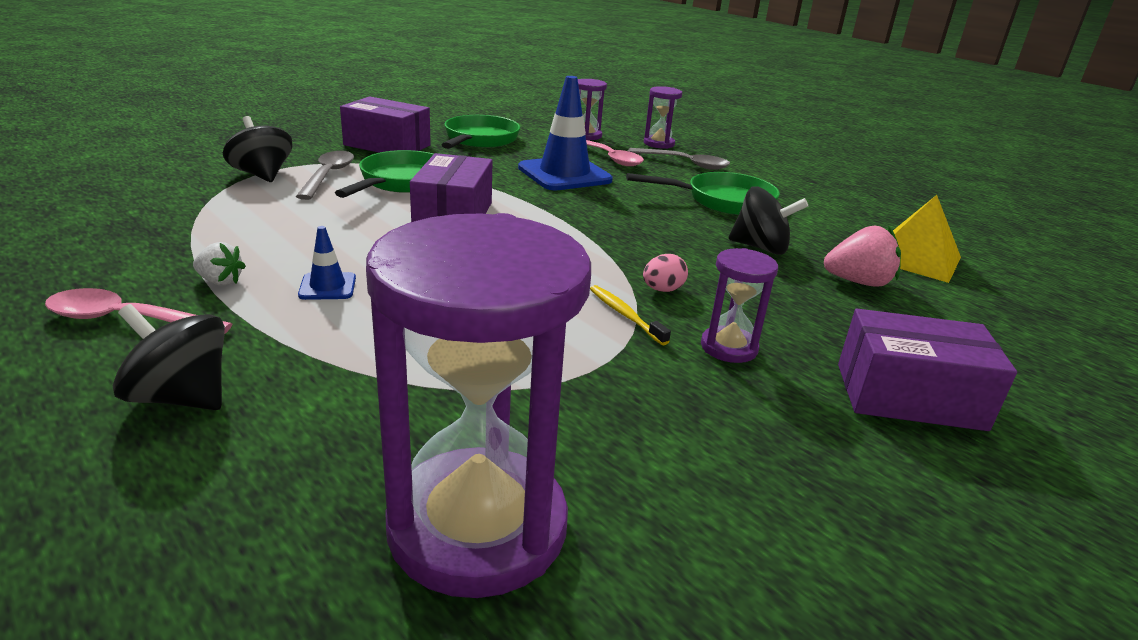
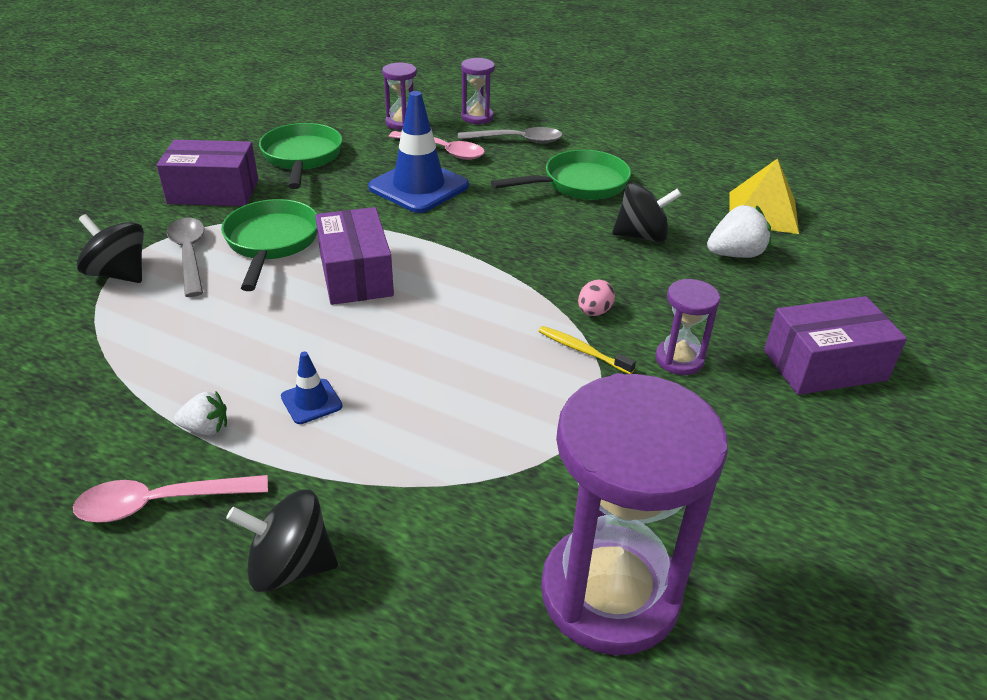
camera: 20 degrees left, 10 degrees up
(858, 282) = (735, 254): pink strawberry -> white strawberry

